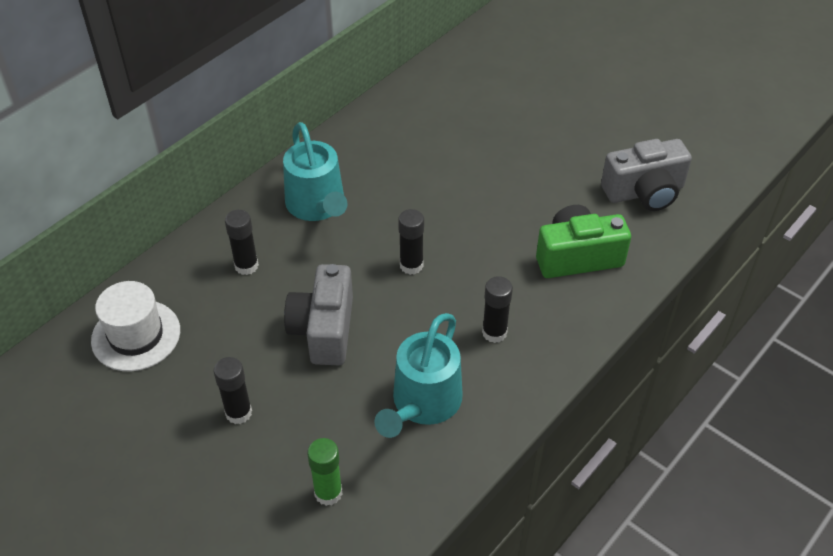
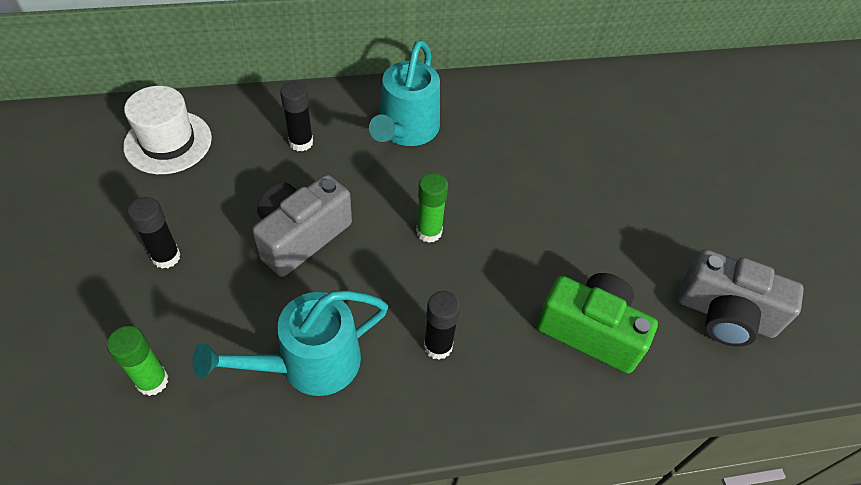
camera: 35 degrees right, 5 degrees up
(411, 265) = (429, 232): black glue stick -> green glue stick

